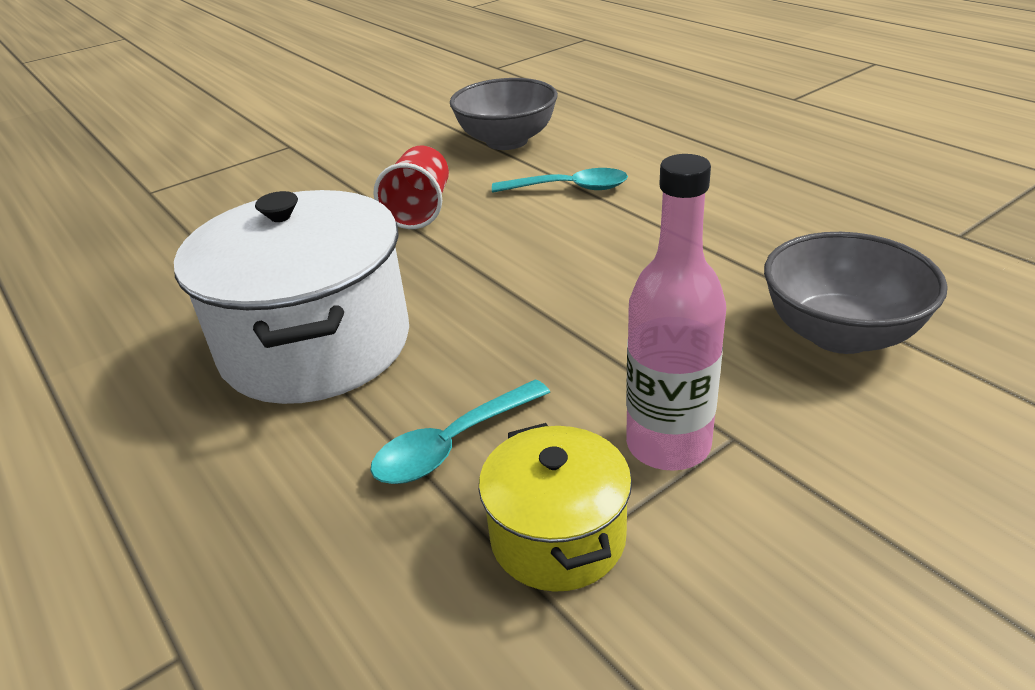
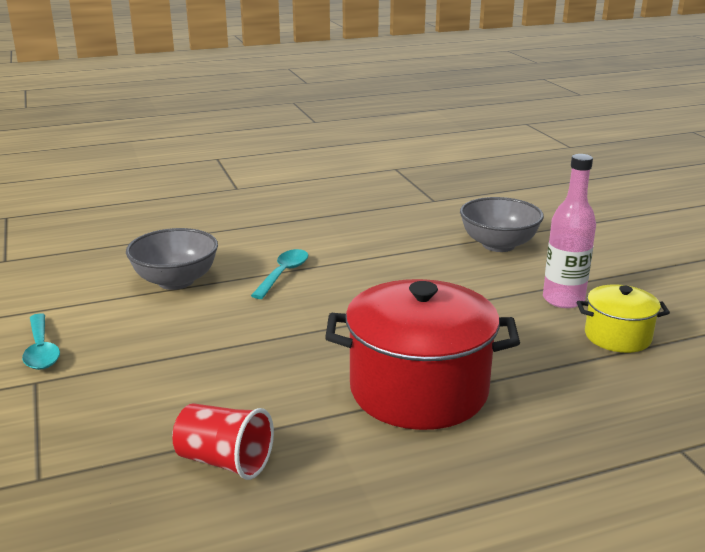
camera: 75 degrees left, 10 degrees down
(316, 345) = (418, 390): white pot -> red pot
(420, 210) = (256, 330): red cup -> red cup (224, 461)
(452, 444) = (543, 353): turquoise spoon -> turquoise spoon (41, 350)

